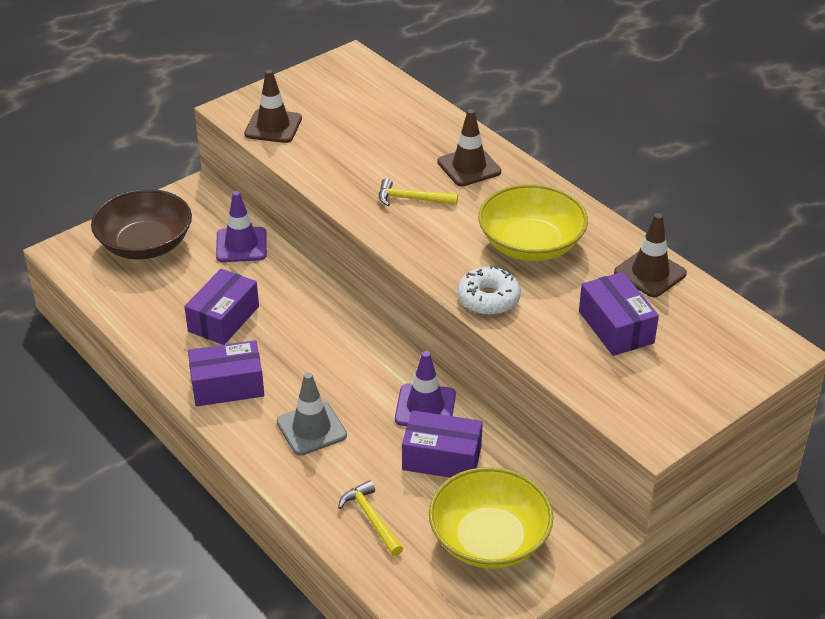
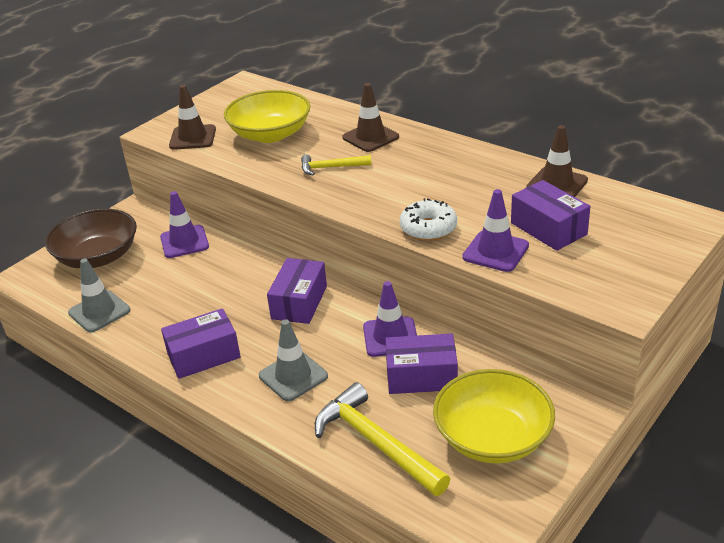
camera: 10 degrees left, 5 degrees down
(133, 311) = (99, 311): none -> grey traffic cone
(224, 319) = (185, 302): purple box -> purple box (299, 302)
(371, 518) = (376, 442): yellow hammer -> yellow hammer, size x1.76
(531, 244) = (447, 182): yellow bowl -> yellow bowl (270, 134)
(548, 343) = (495, 251): none -> purple traffic cone

